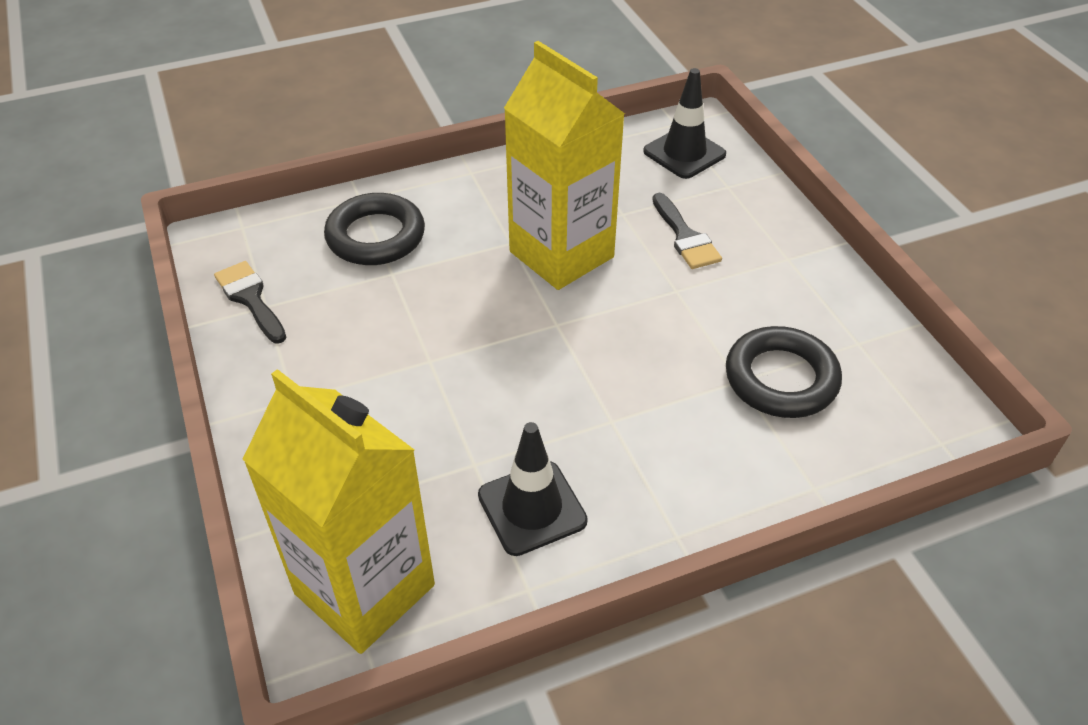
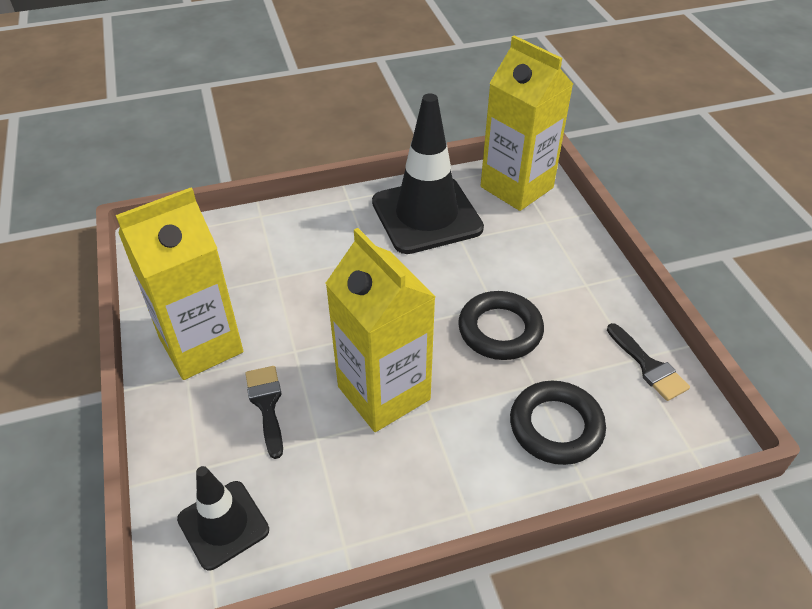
camera: 175 degrees left, 0 degrees up
(532, 508) = (426, 215): black traffic cone -> black traffic cone, size x1.80
(781, 379) = (247, 276): black ring -> black ring (500, 330)
(790, 288) = (201, 345): none -> yellow carton

